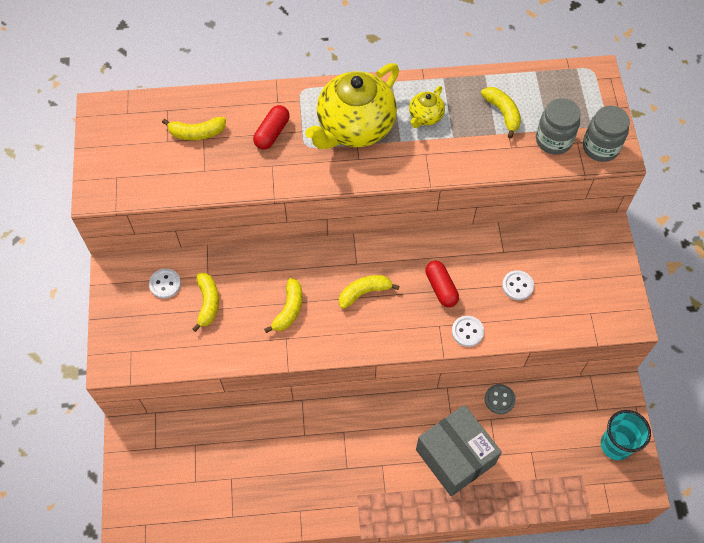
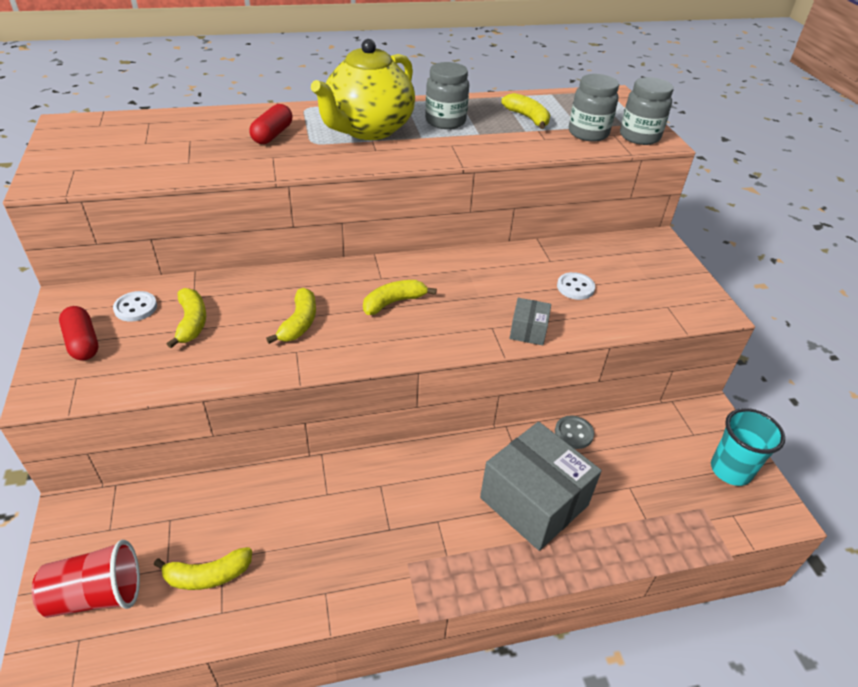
camera: 10 degrees left, 20 degrees down
(152, 496) = (97, 595): none -> red cup
(197, 133) = (182, 136): yellow banana -> yellow banana (208, 575)
(425, 117) = (445, 121): yellow teapot -> grey jar
(441, 288) = (486, 293): red capsule -> red capsule (83, 342)
(467, 332) = (528, 331): white button -> grey box

